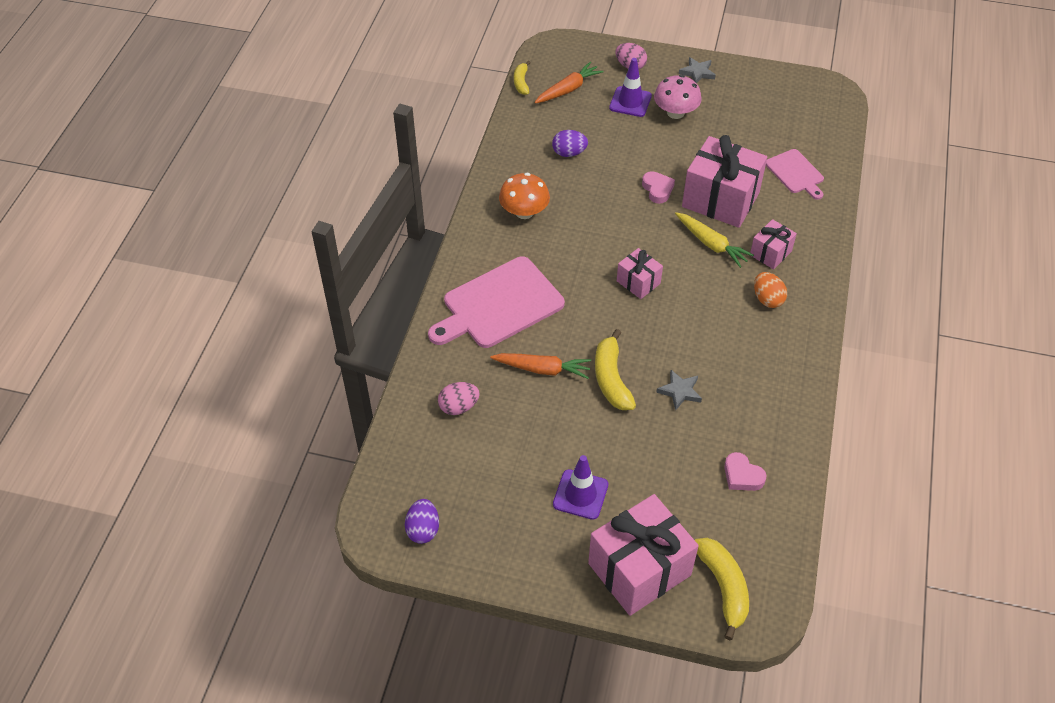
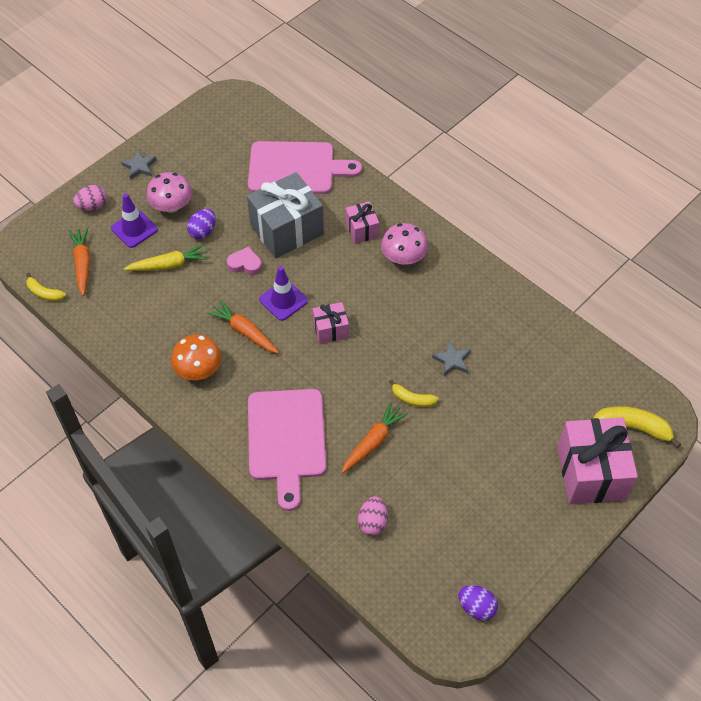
camera: 60 degrees left, 5 degrees up
(569, 153) = (157, 302): purple egg -> purple egg (203, 231)
(580, 494) = (506, 477): purple traffic cone -> purple traffic cone (283, 300)
(586, 223) = (244, 331): none -> orange carrot
(611, 378) = (412, 399): yellow banana -> yellow banana, size x0.61
(711, 244) = (327, 261): yellow carrot -> yellow carrot (169, 265)
(720, 199) = (286, 230): pink gift -> grey gift
(742, 476) = (548, 363): pink heart -> none
(767, 299) = (403, 257): orange egg -> pink mushroom
(796, 173) = (296, 168): pink cutting board -> pink cutting board, size x1.83

